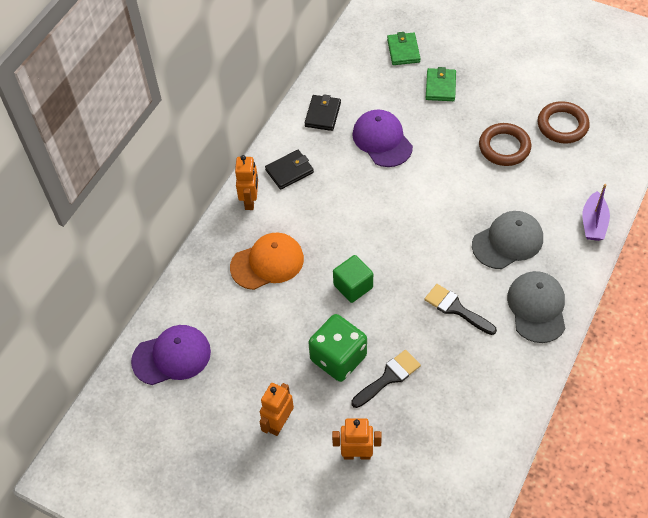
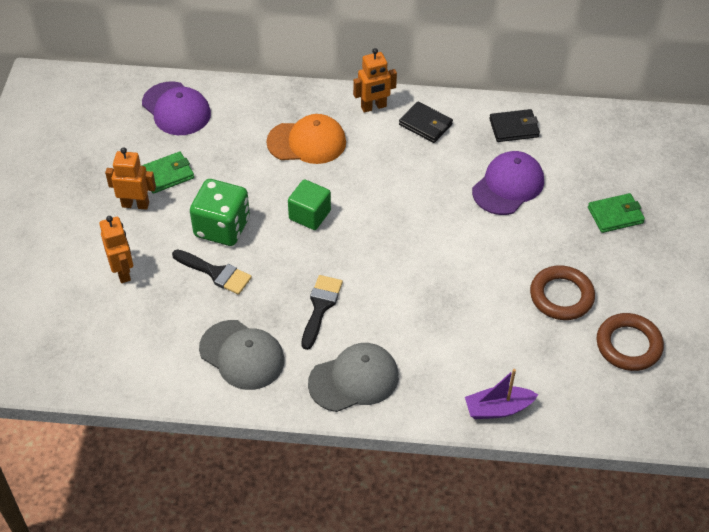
camera: 65 degrees right, 5 degrees down
(267, 263) = (307, 142): orange cap -> orange cap turned 45 degrees counterclockwise
(403, 51) = (647, 168): green wallet -> green wallet (167, 175)
(507, 241) = (429, 331): grey cap -> grey cap (242, 355)

